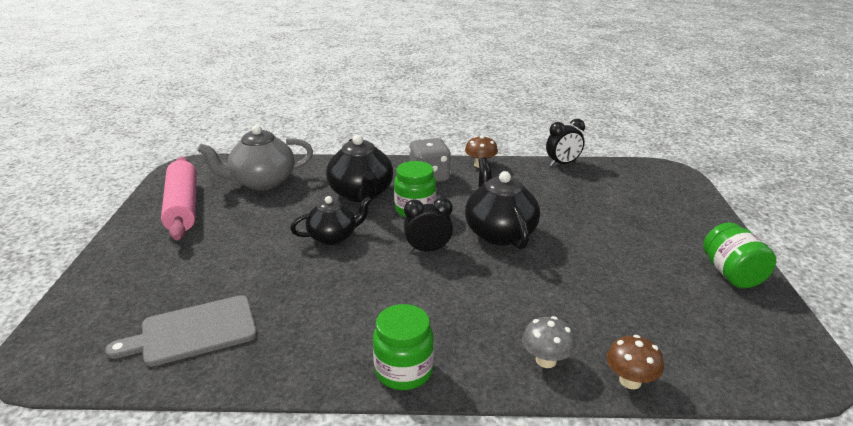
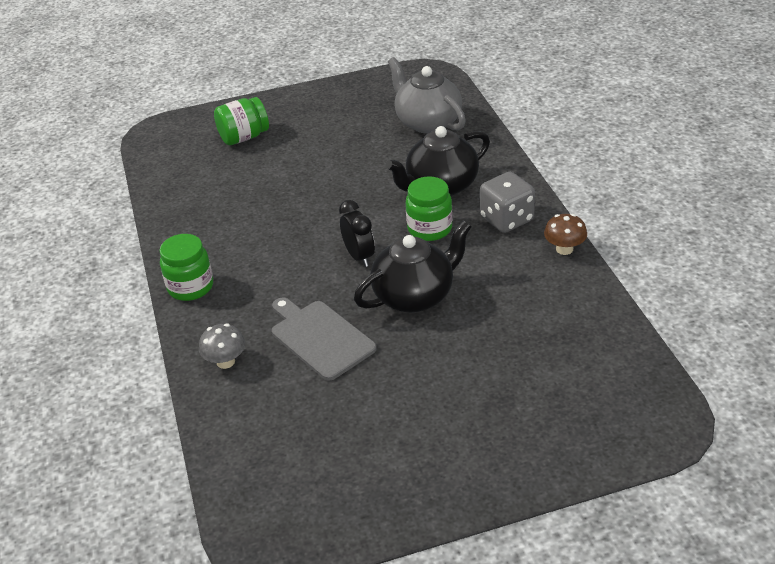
camera: 75 degrees right, 10 degrees up
(183, 207) = (359, 101): pink rolling pin -> none
(193, 331) = (202, 177): grey cutting board -> grey cutting board (320, 338)
(333, 237) = (353, 195): black teapot -> none
(562, 164) = (617, 317): black clock -> none
(630, 381) = (215, 416): brown mushroom -> none
(732, 274) = (418, 490): green jar -> green jar (244, 137)

